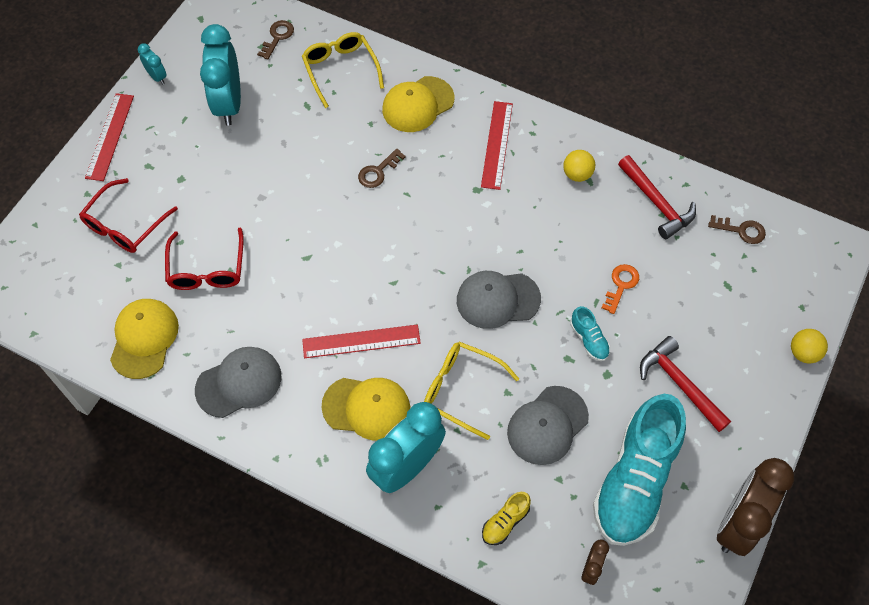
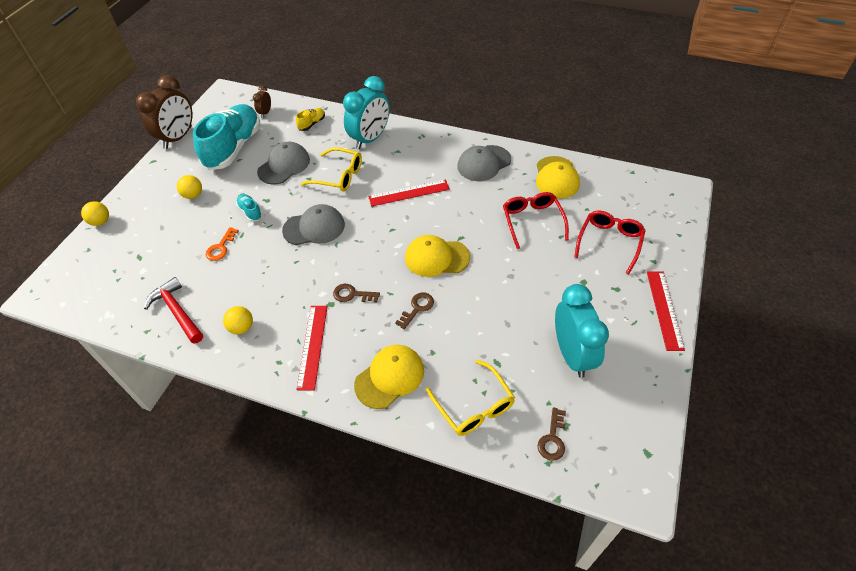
camera: 175 degrees right, 10 degrees down
(157, 77) = (655, 374): turquoise clock -> none
(366, 408) = (399, 161): yellow cap -> yellow cap (436, 258)
(680, 384) = (193, 195): red hammer -> yellow ball
(741, 230) = (112, 298): brown key -> brown key (352, 294)

